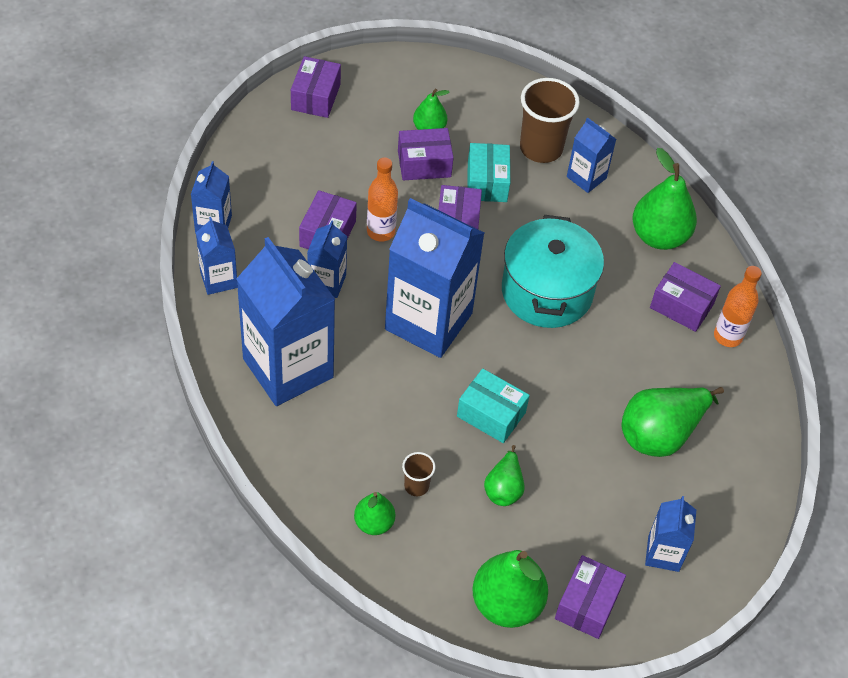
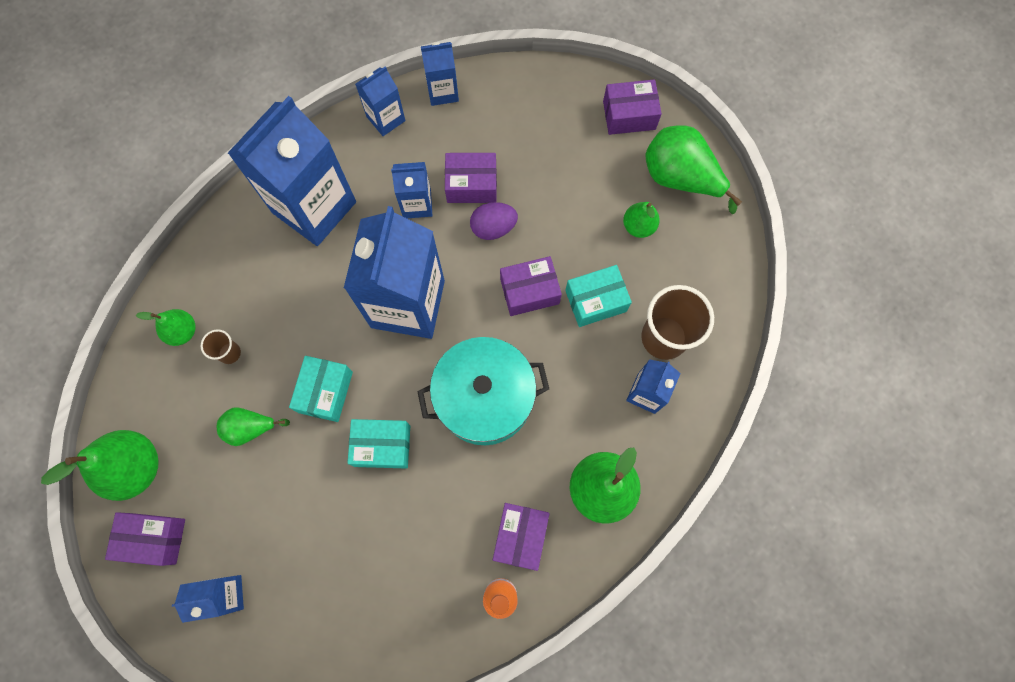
camera: 75 degrees right, 20 degrees up
(381, 231) = (493, 228): orange bottle -> purple egg
(424, 164) = (592, 237): purple box -> none
(562, 384) = (382, 446): none -> turquoise box
(661, 434) = (357, 556): green pear -> green pear (680, 178)

